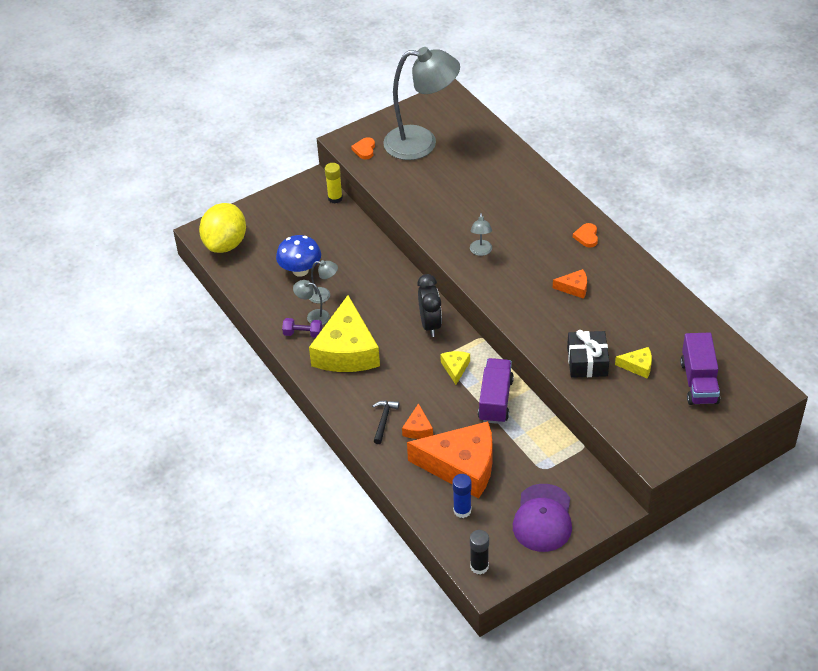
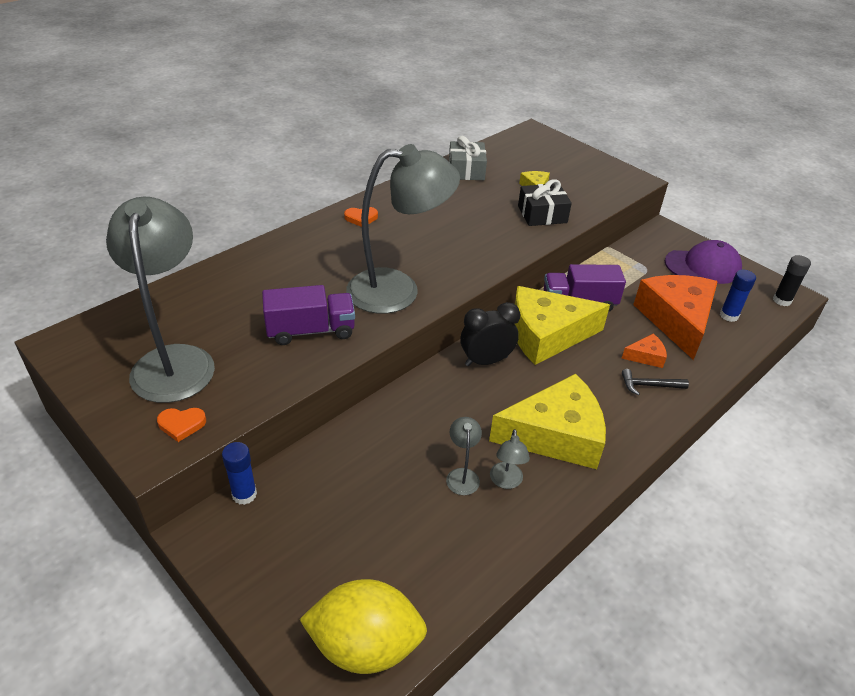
camera: 105 degrees left, 5 degrees down
(300, 270) = (415, 514): blue mushroom -> none
(303, 333) = (542, 488): purple dumbbell -> none
(335, 198) = (244, 494): yellow glue stick -> blue glue stick
(455, 368) = (546, 335): yellow cheese -> yellow cheese, size x2.34
(481, 251) = (398, 290): grey lamp -> grey lamp, size x2.50
(574, 288) = (442, 224): orange cheese -> none
(674, 318) = (466, 170): none -> grey gift
(699, 382) = (540, 160): purple truck -> purple truck (311, 330)

